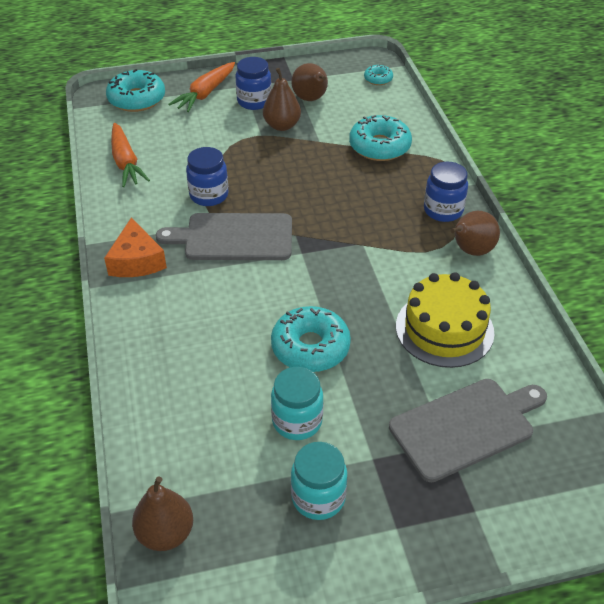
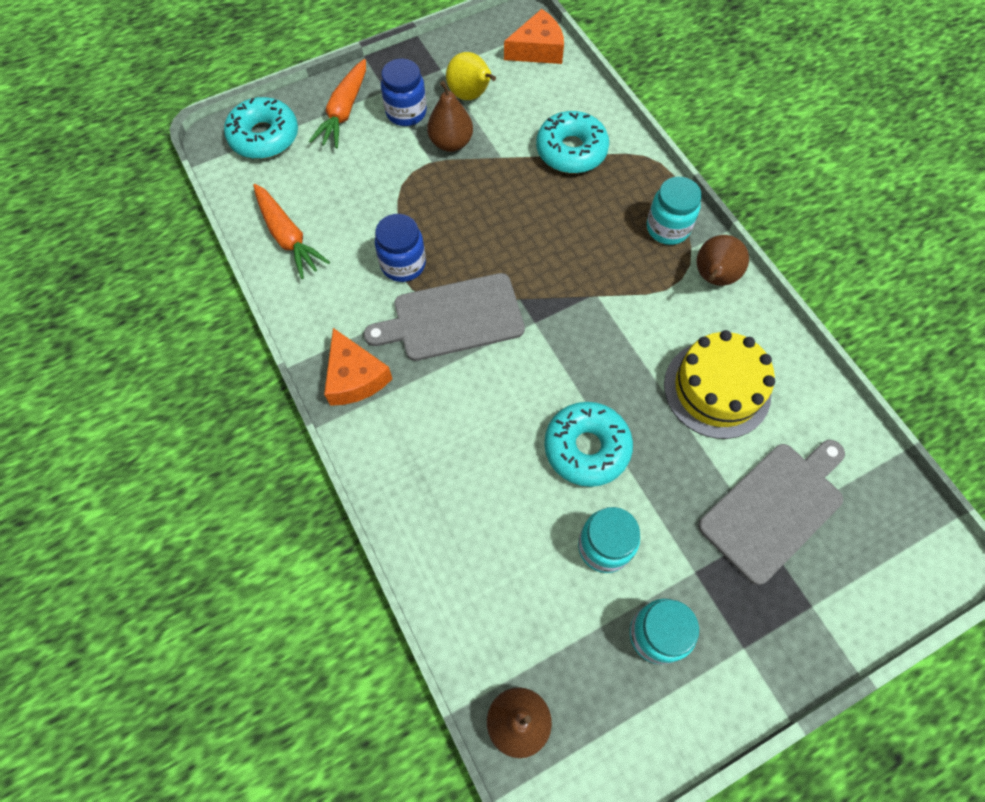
camera: 15 degrees left, 20 degrees up
(311, 99) = (471, 95): brown pear -> yellow pear
(378, 79) = (538, 49): turquoise donut -> orange cheese
(443, 210) = (667, 228): blue jar -> turquoise jar

